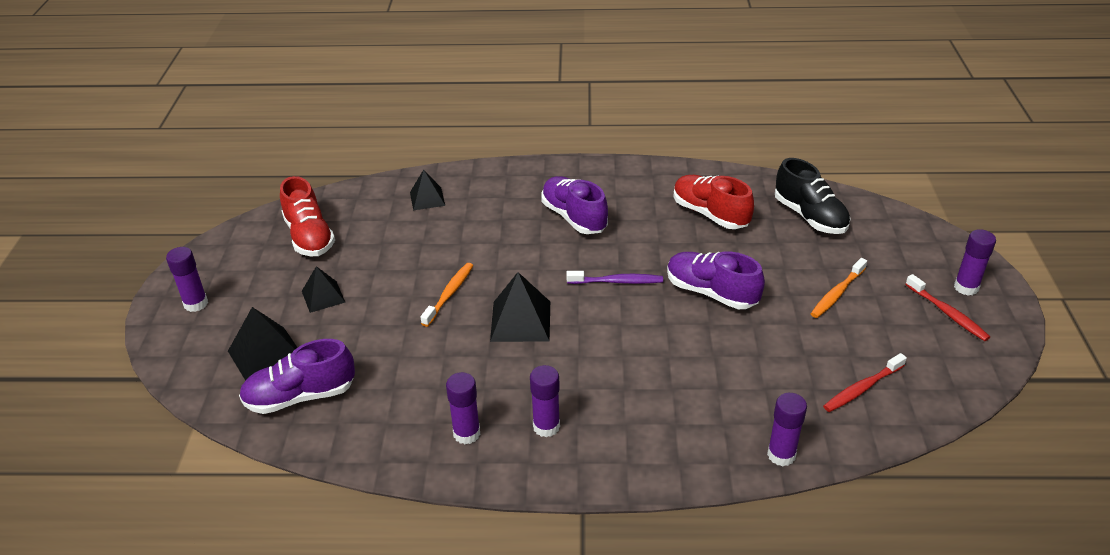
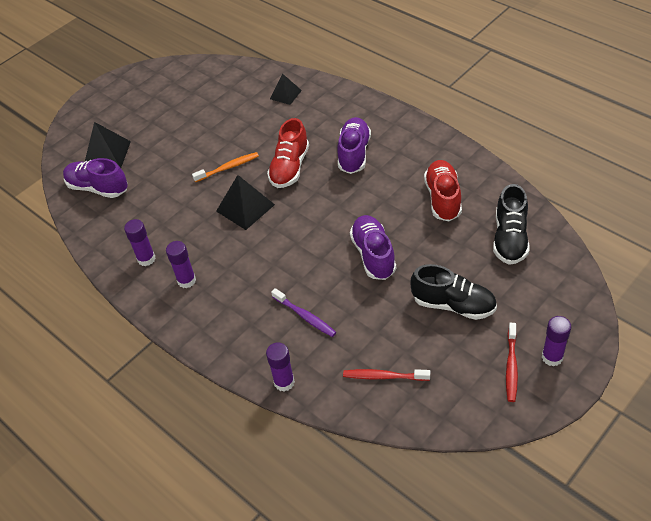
camera: 45 degrees right, 10 degrees up
(196, 304) = (107, 103): purple glue stick -> none
(309, 237) = (198, 89): red shoe -> red shoe (290, 167)
(323, 296) = (166, 132): black pyramid -> none
(617, 281) = (327, 213): purple toothbrush -> purple toothbrush (305, 316)
(837, 293) = (453, 305): orange toothbrush -> black shoe

